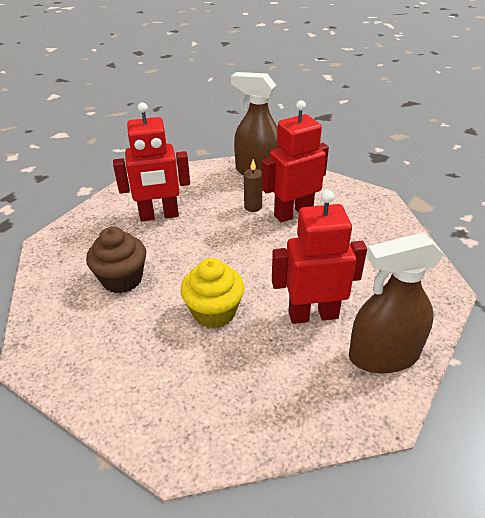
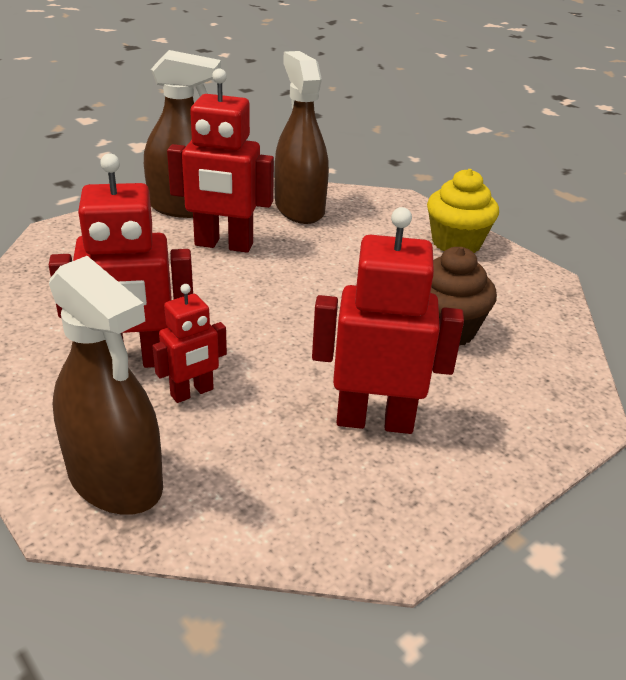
camera: 165 degrees left, 5 degrees down
(214, 312) = (333, 270): yellow cupcake -> yellow cupcake (456, 243)
(253, 207) = (192, 392): brown candle -> red robot
(279, 392) = (299, 209): none -> brown spray bottle

